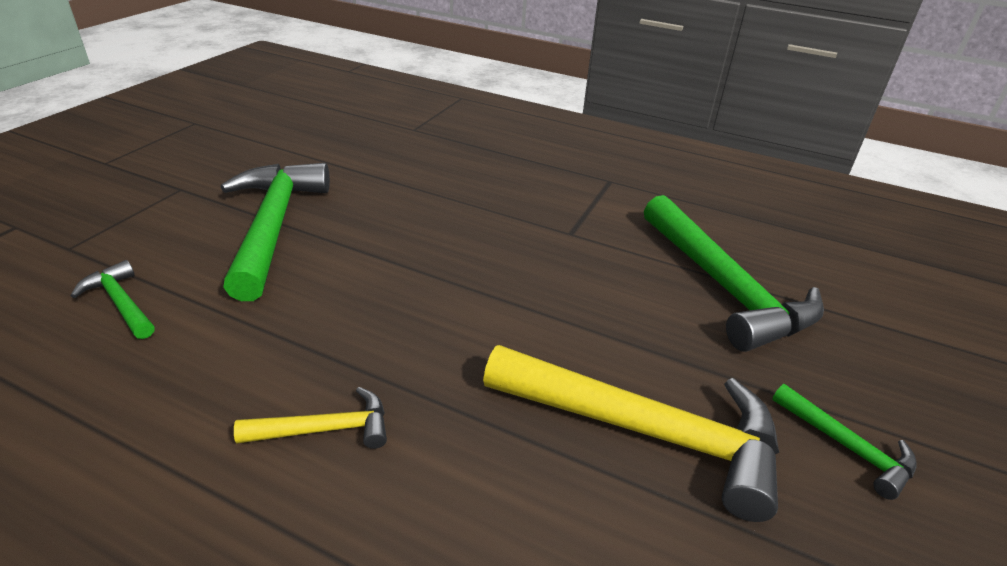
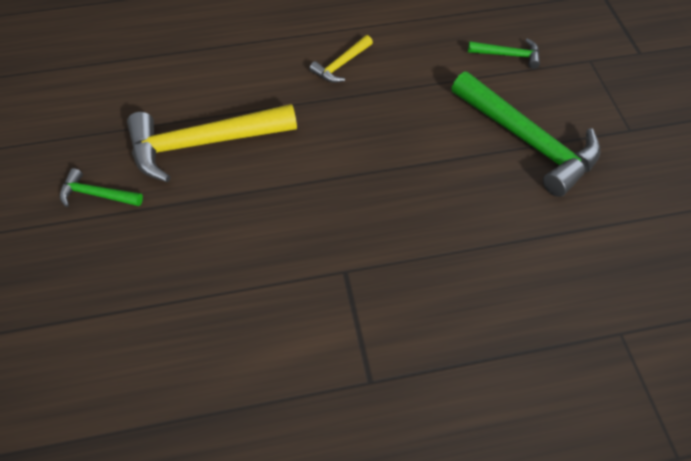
camera: 145 degrees right, 20 degrees up
(724, 287) = (201, 285): green hammer -> none

